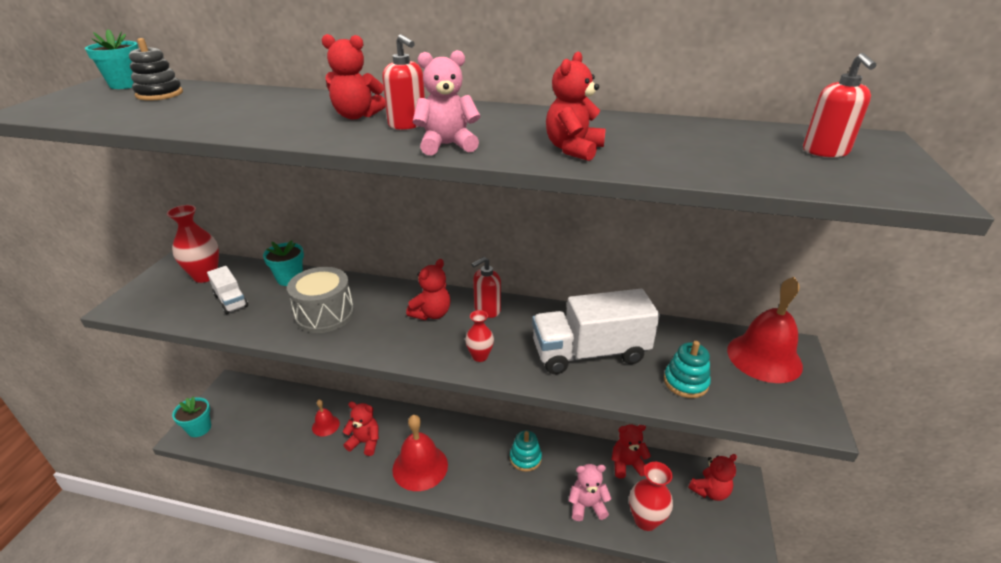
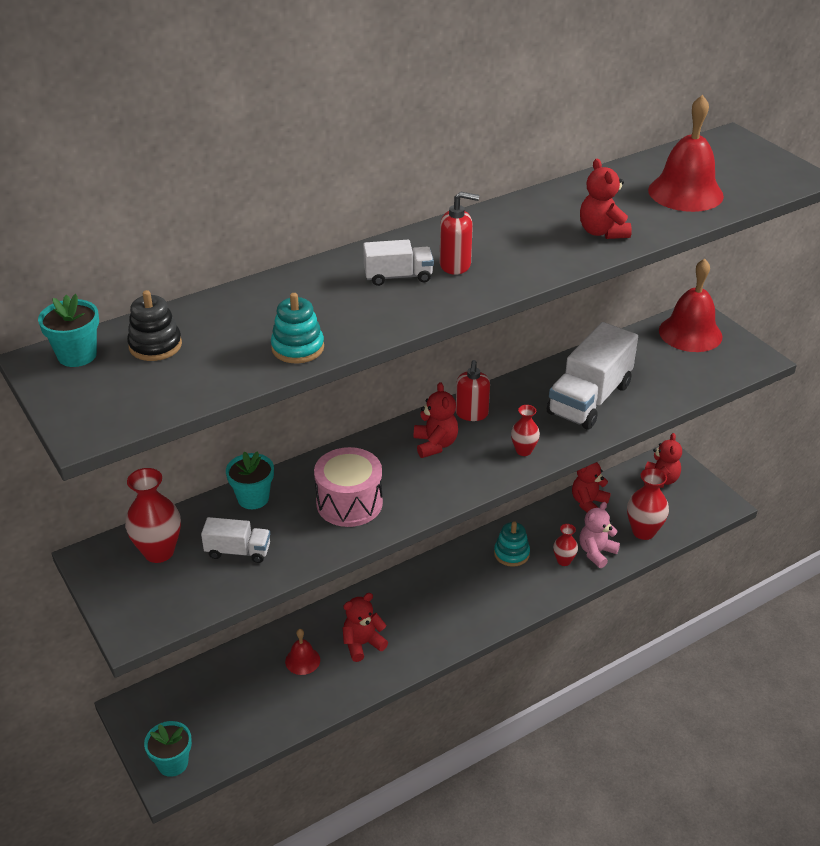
camera: 45 degrees left, 5 degrees up
(325, 314) = (349, 503): grey drum -> pink drum
(356, 116) = (398, 276): red teddy bear -> white truck
(420, 467) = (439, 624): red bell -> red bell (685, 193)
(447, 145) = (524, 269): pink teddy bear -> none
(554, 492) = (563, 561): none -> red vase
(685, 382) = (670, 380): turquoise stacking toy -> turquoise stacking toy (297, 348)
(825, 152) = (724, 163): red soap dispenser -> none

